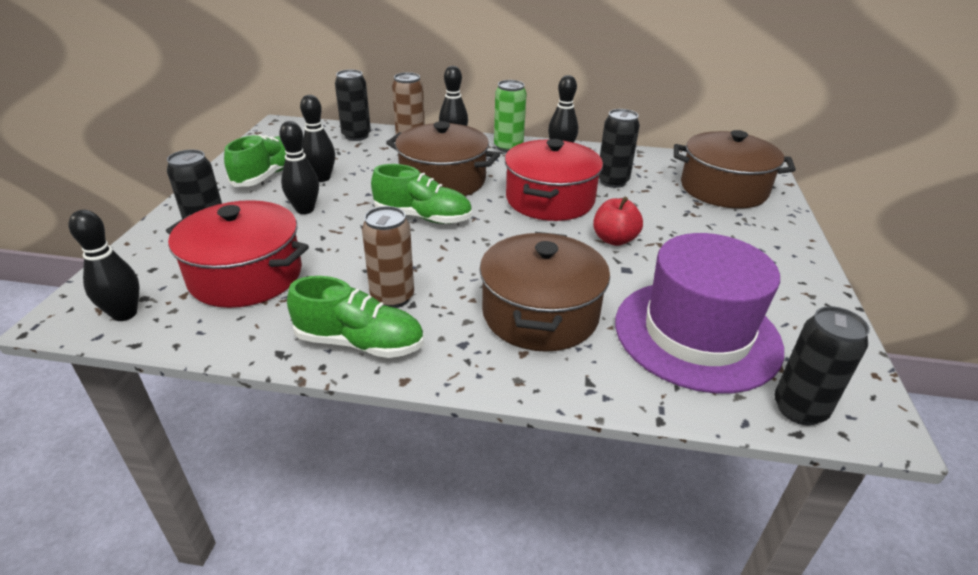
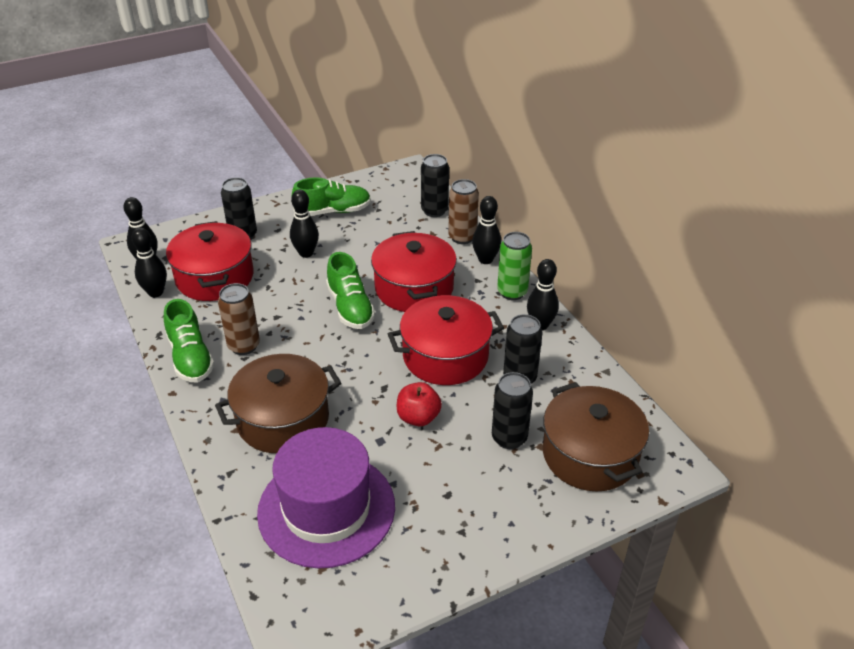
camera: 55 degrees right, 5 degrees up
(322, 178) = (354, 234): black bowling pin -> black bowling pin (155, 292)
(443, 180) = (414, 288): brown pot -> red pot
(799, 409) = (280, 590): black can -> black can (509, 438)

